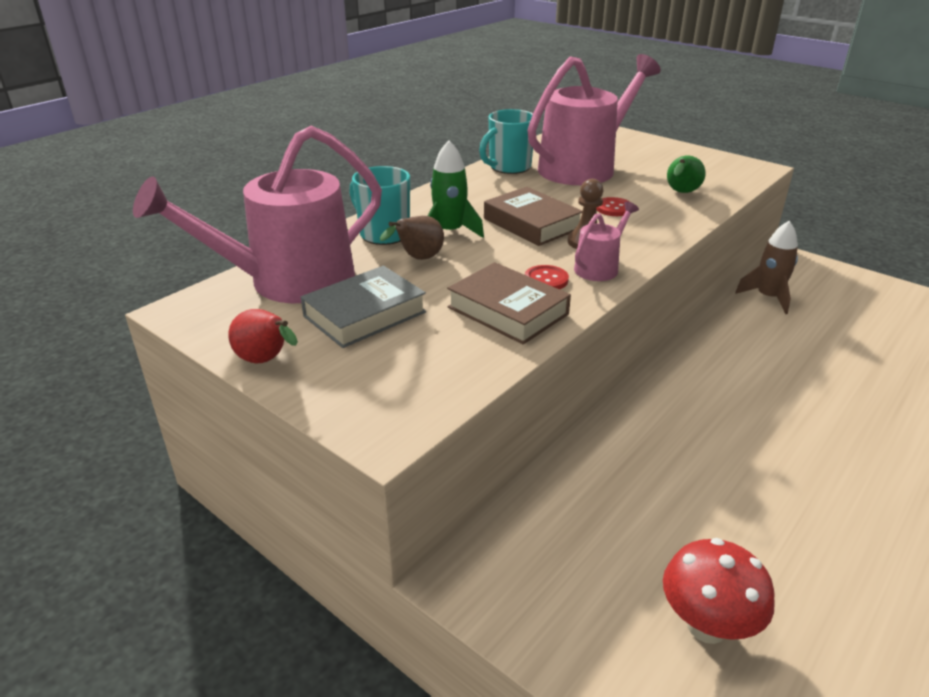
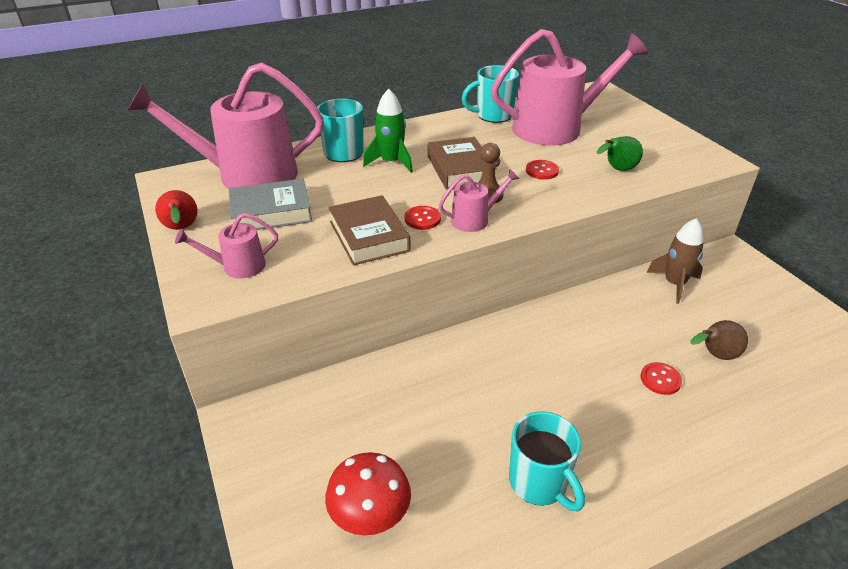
camera: 25 degrees right, 5 degrees up
(388, 382) = (238, 266): none -> pink watering can
(418, 259) = (347, 178): brown pear -> brown pear (715, 355)
(827, 520) = (539, 483): none -> turquoise mug
(836, 385) = (660, 379): none -> red button

